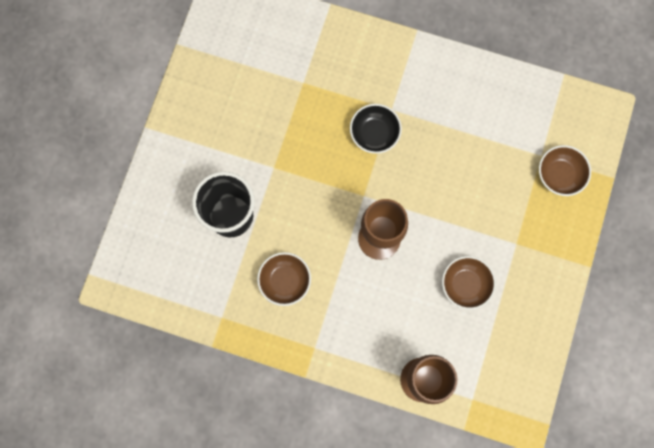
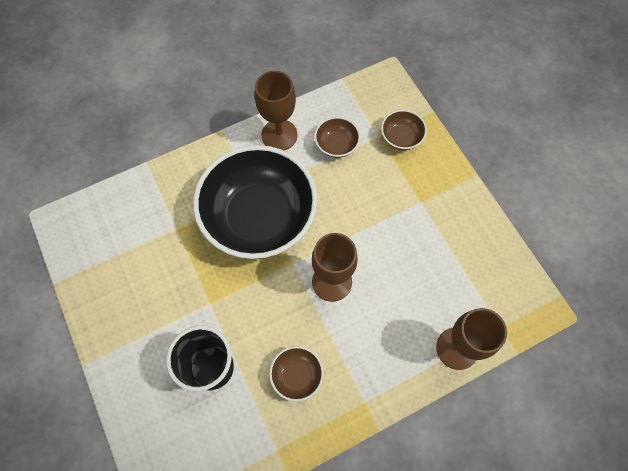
camera: 45 degrees left, 10 degrees down
(374, 134) = (259, 217): black bowl -> black bowl, size x2.45
(458, 78) = (279, 135): none -> brown goblet
(465, 285) = (417, 258): brown bowl -> brown bowl (336, 145)

